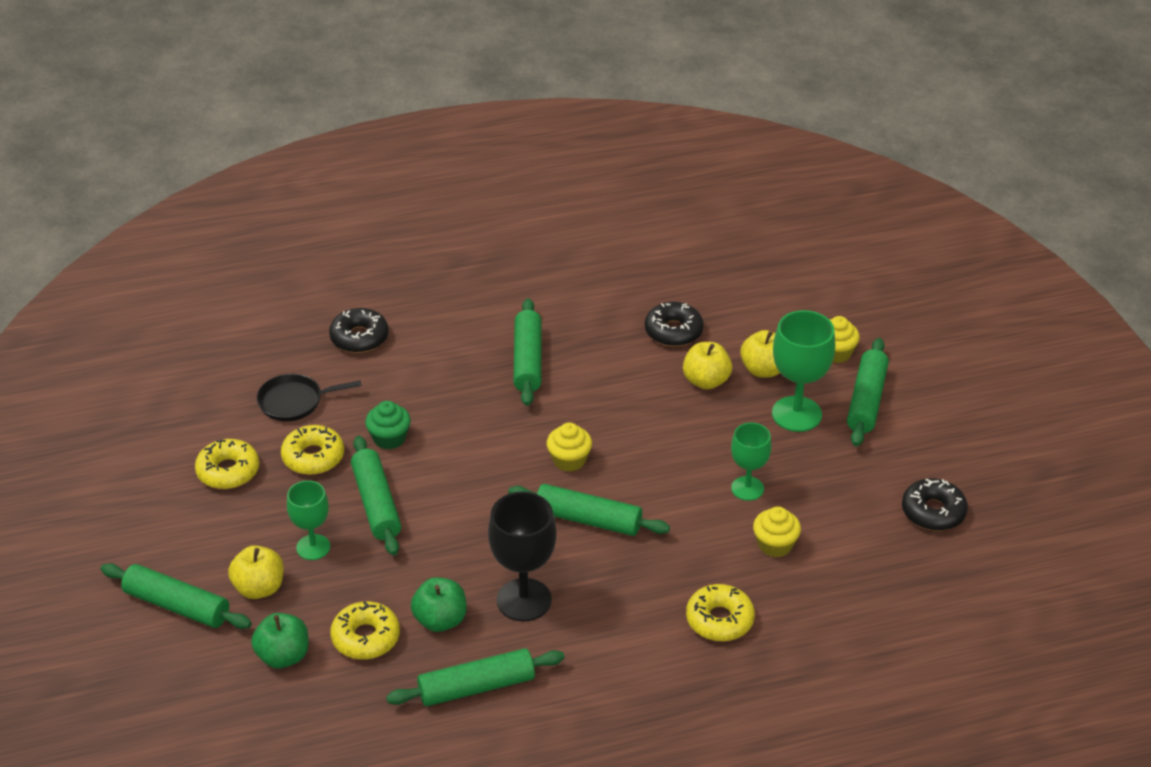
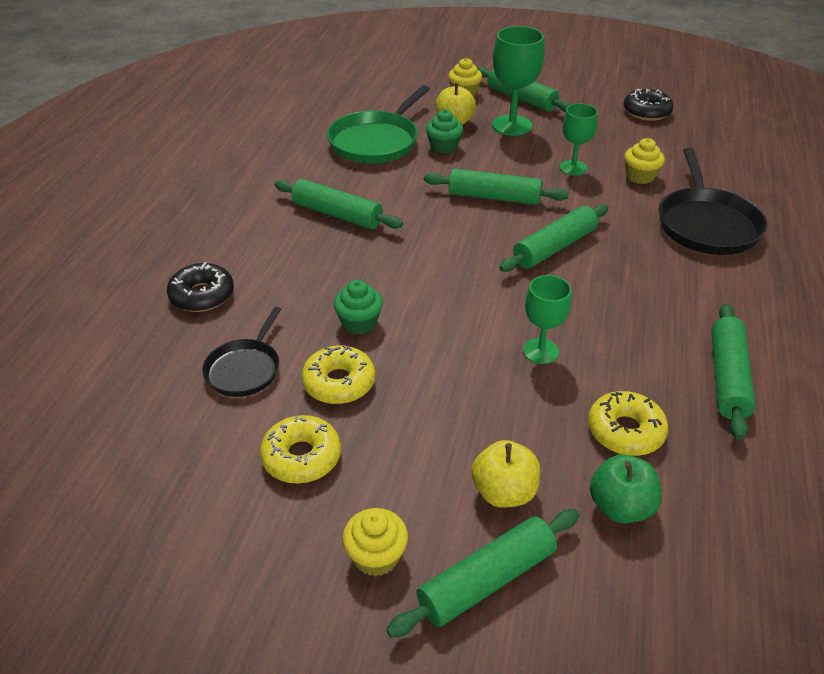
camera: 60 degrees left, 0 degrees up
(313, 547) = (471, 427): green goblet -> green goblet (540, 351)
(376, 503) = (442, 361): green rolling pin -> green rolling pin (494, 197)
(440, 620) = (628, 371): green apple -> none
(524, 600) = (630, 313): black goblet -> none
(569, 460) = (476, 233): yellow cupcake -> yellow cupcake (376, 556)
(673, 331) = (376, 141): black donut -> green pan
(706, 381) = (444, 147): yellow apple -> green cupcake
(719, 620) = (706, 224): yellow donut -> black pan

